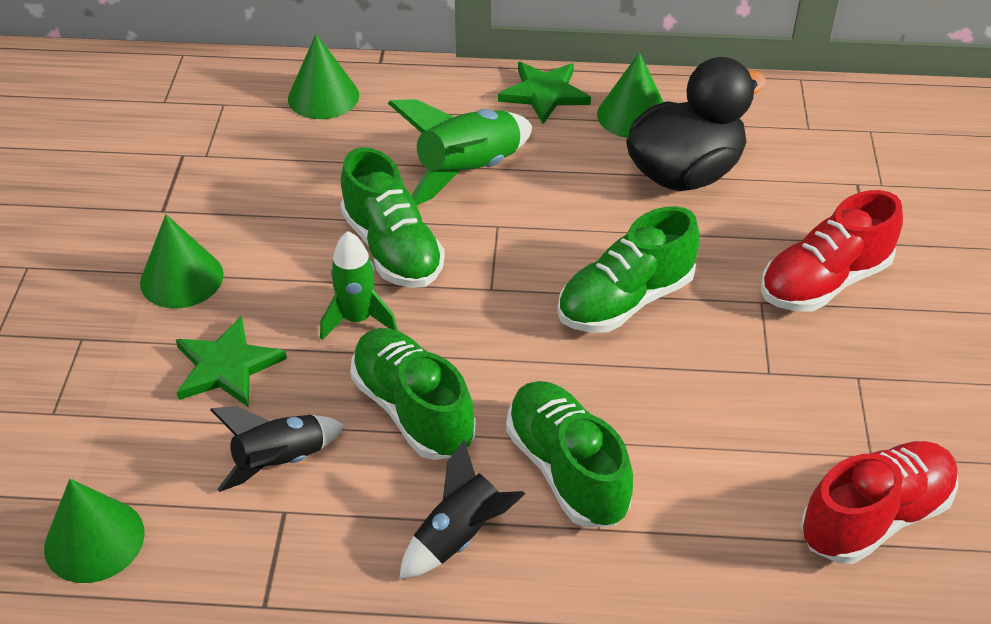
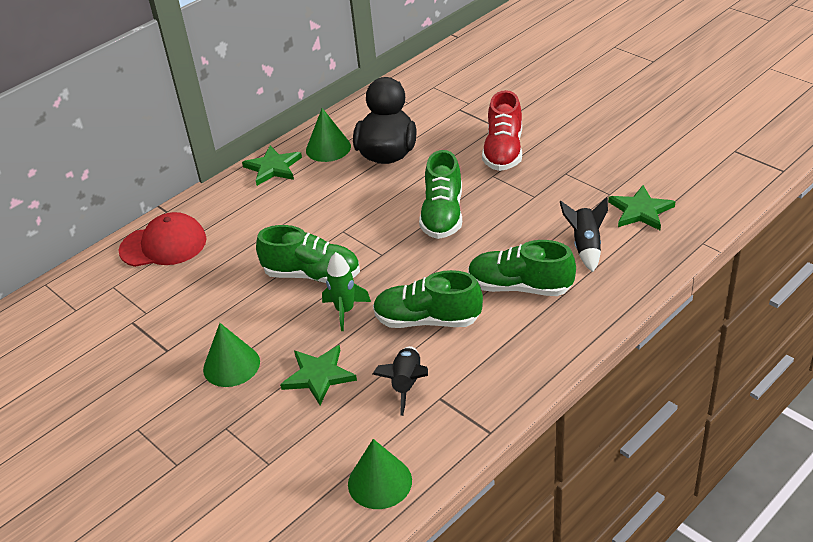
camera: 45 degrees left, 5 degrees down
(323, 96) = (163, 245): green cone -> red cap
(459, 536) = (520, 342): black rocket -> black rocket (586, 246)
(468, 172) = (293, 221): green rocket -> none
(875, 517) = (640, 211): red shoe -> green star

